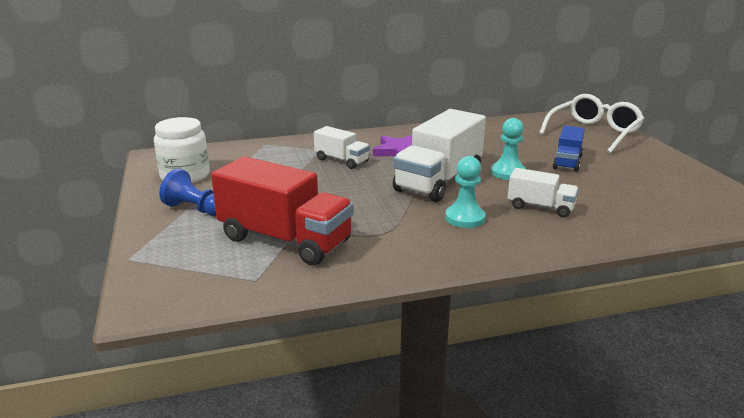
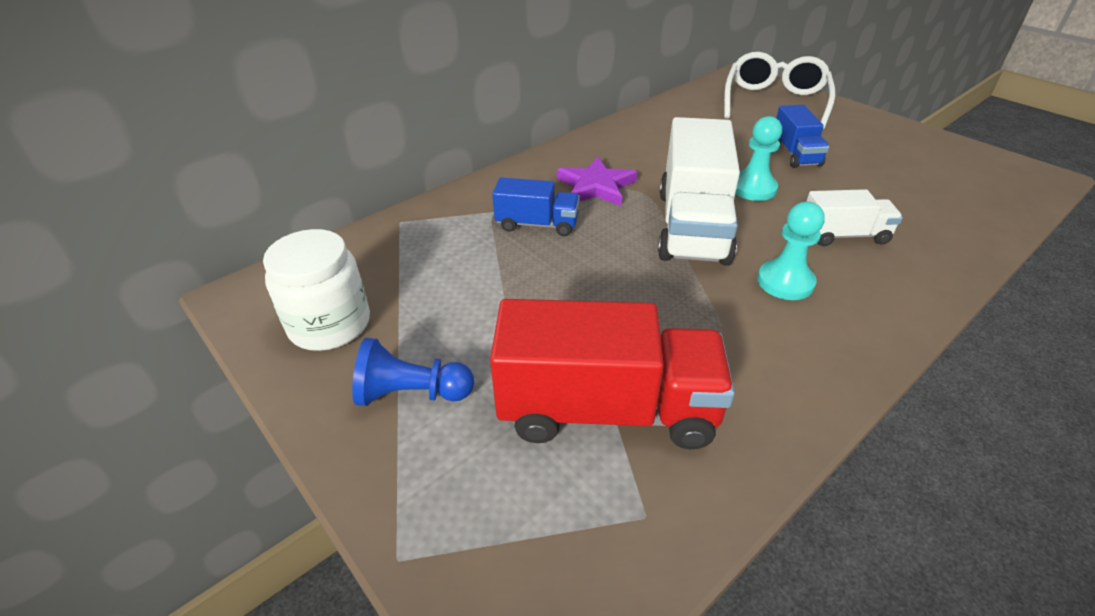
camera: 25 degrees left, 15 degrees up
(341, 161) = (537, 224): white truck -> blue truck

